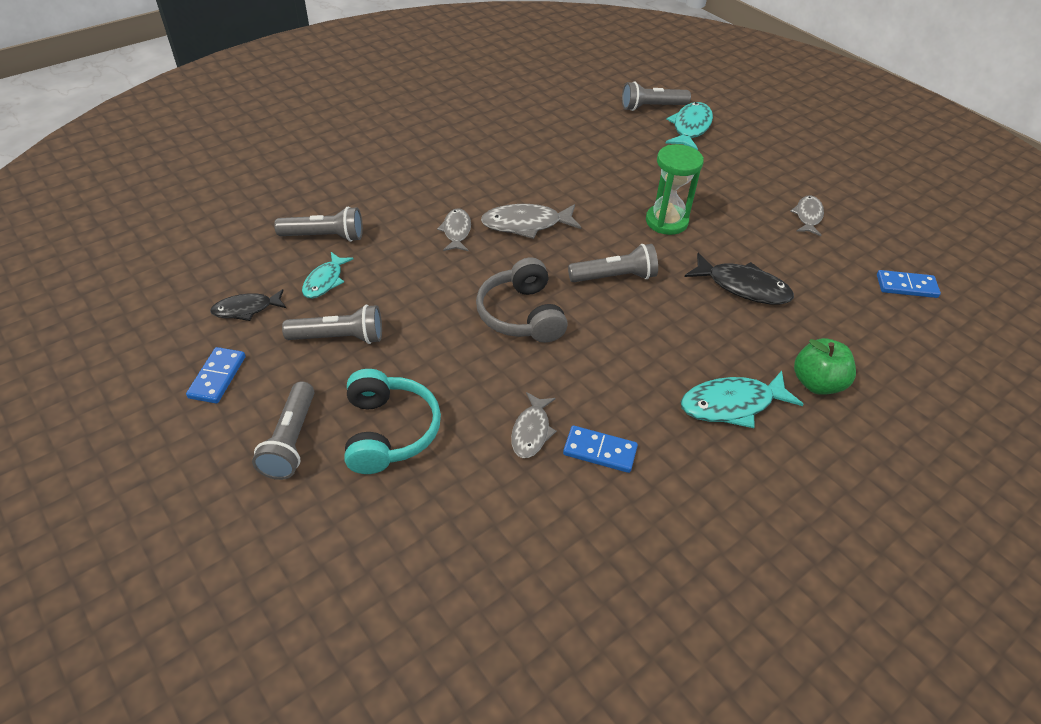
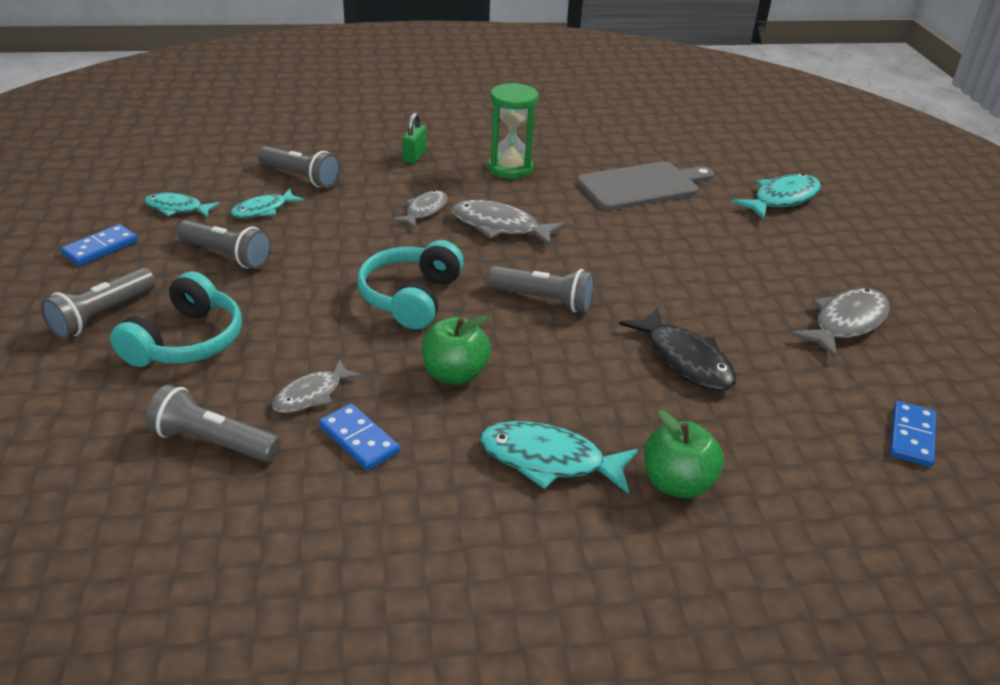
camera: 30 degrees right, 10 degrees down
(246, 309) = (177, 208): black fish -> turquoise fish
(399, 181) = (414, 156): none -> green padlock
(521, 315) = (411, 297): grey headphones -> turquoise headphones
(591, 149) = (642, 186): none -> grey cutting board
(612, 366) = (455, 374): none -> green apple
(652, 107) = (754, 169): grey flashlight -> grey flashlight (213, 442)
(666, 221) = (658, 272): green hourglass -> green hourglass (510, 168)
(808, 216) = (846, 323): grey fish -> grey fish, size x1.54
(906, 286) = (911, 436): blue domino -> blue domino turned 75 degrees clockwise

